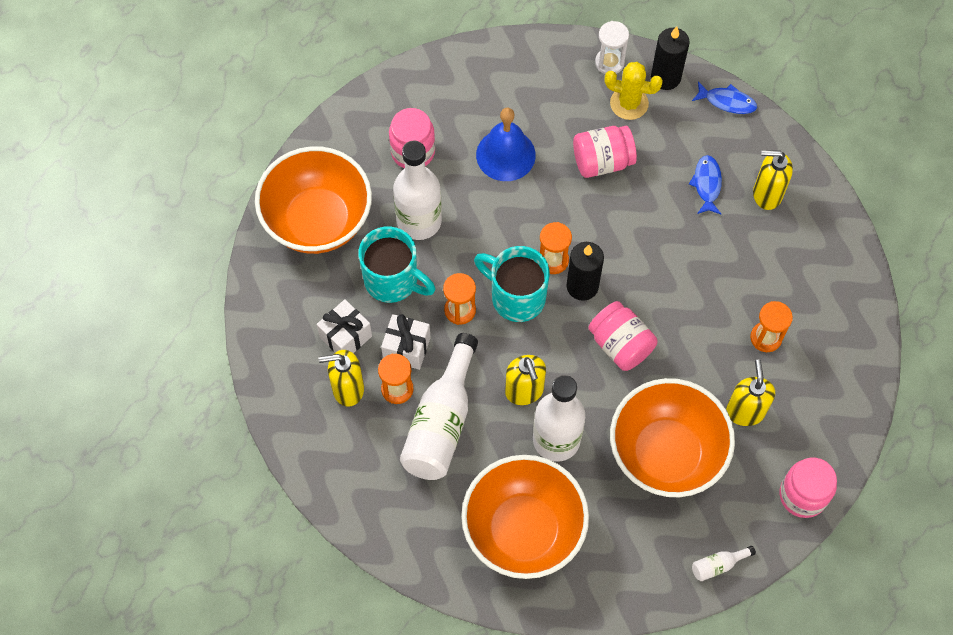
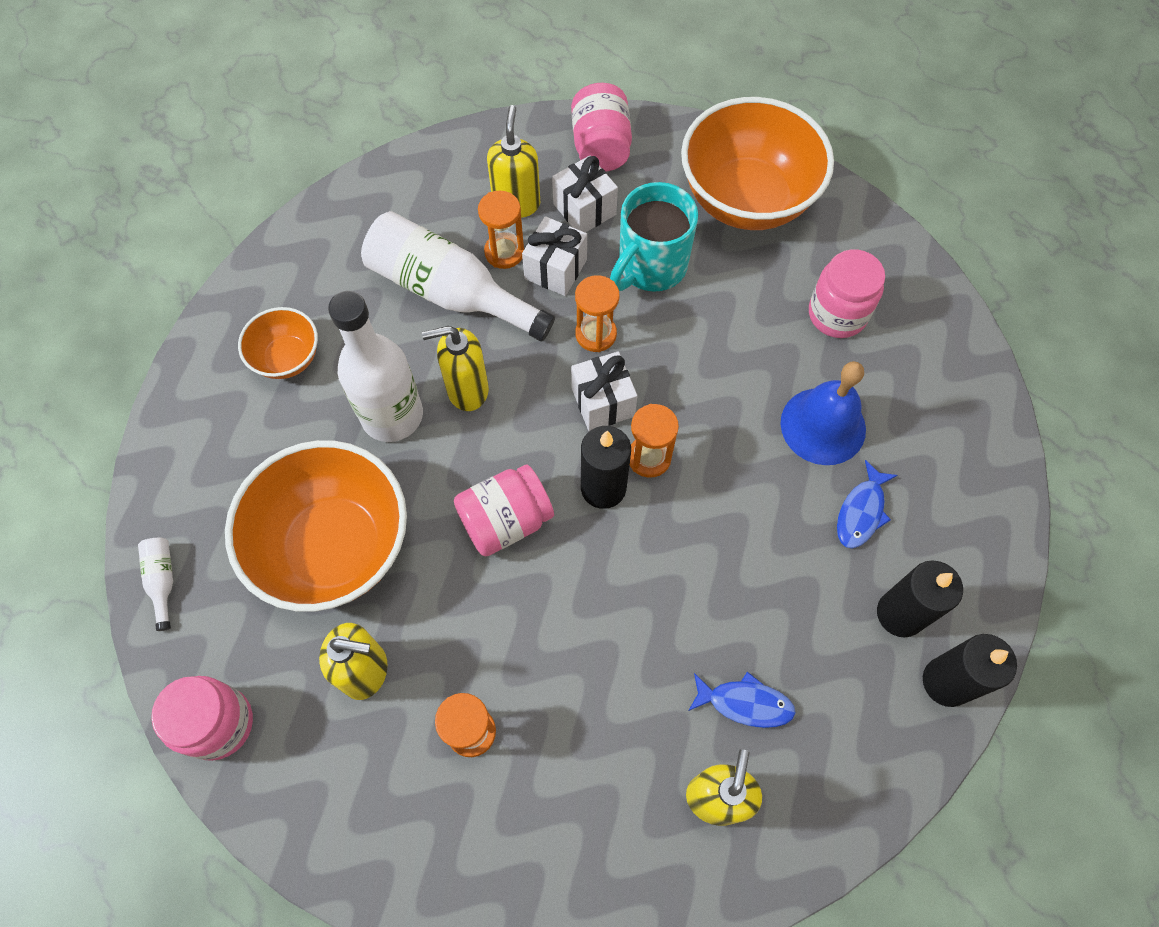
camera: 100 degrees right, 0 degrees up
(419, 221) = (731, 307): white bottle -> none
(516, 297) = (602, 402): turquoise mug -> white gift
(523, 530) = (287, 358): orange bowl -> orange bowl, size x0.50
(602, 161) = (800, 554): pink jar -> pink jar (601, 147)
(609, 62) = (976, 599): white hourglass -> none
(629, 103) = (900, 614): yellow cactus -> black candle
(727, 102) = (896, 774): blue fish -> blue fish (861, 512)

